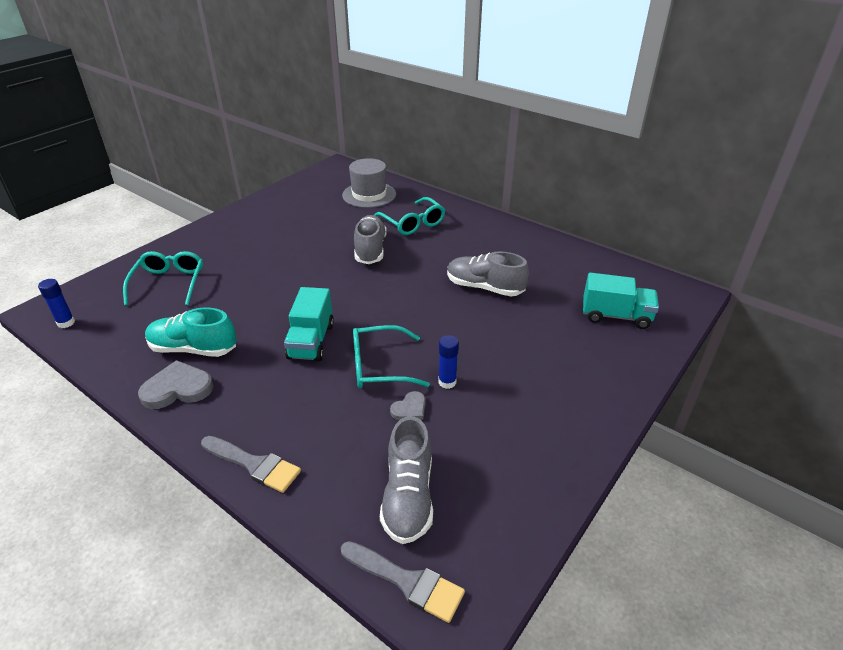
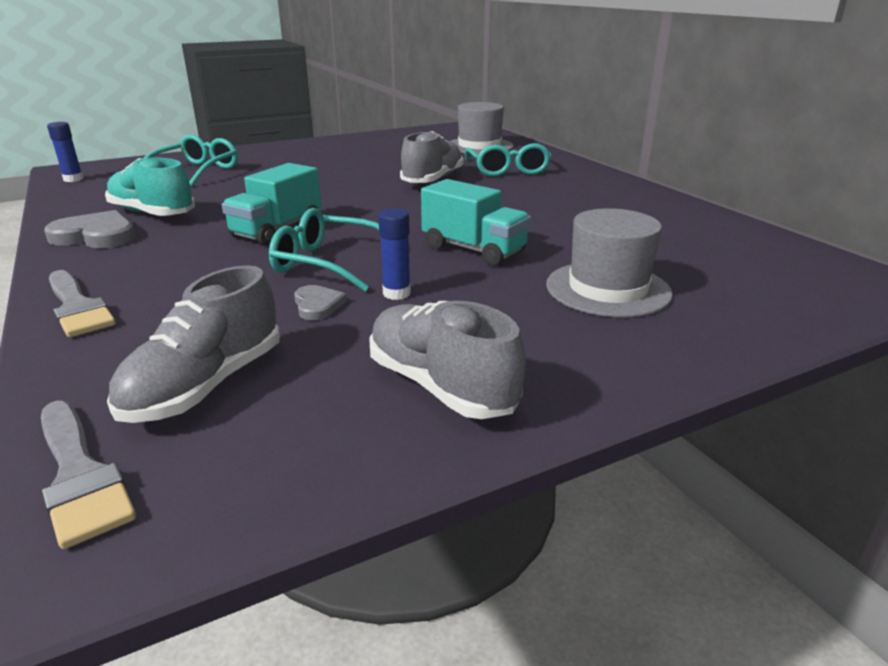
camera: 25 degrees right, 10 degrees down
(410, 409) = (317, 305): grey heart -> grey heart turned 90 degrees counterclockwise
(484, 287) = (544, 227): grey shoe -> grey shoe (441, 386)
(559, 339) = (607, 289): none -> grey hat
(616, 316) = (728, 284): turquoise truck -> turquoise truck (474, 250)

